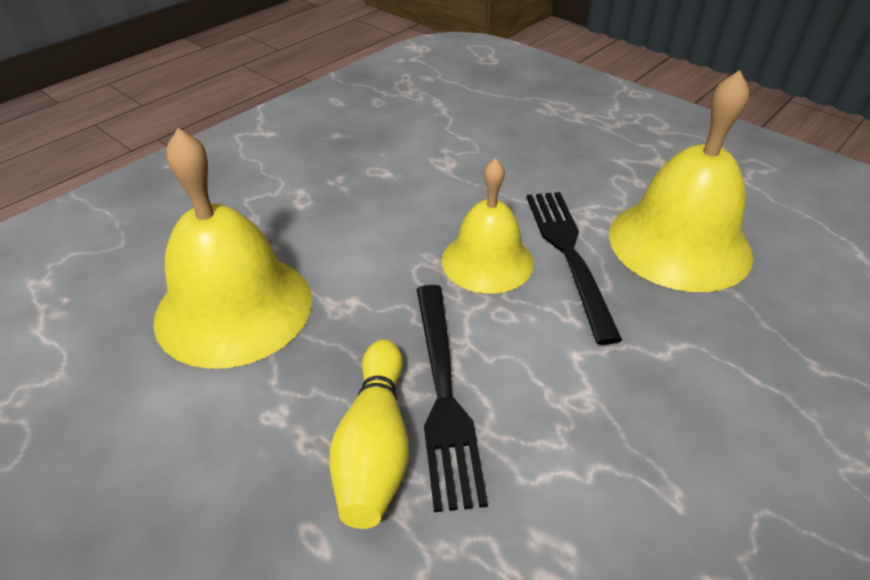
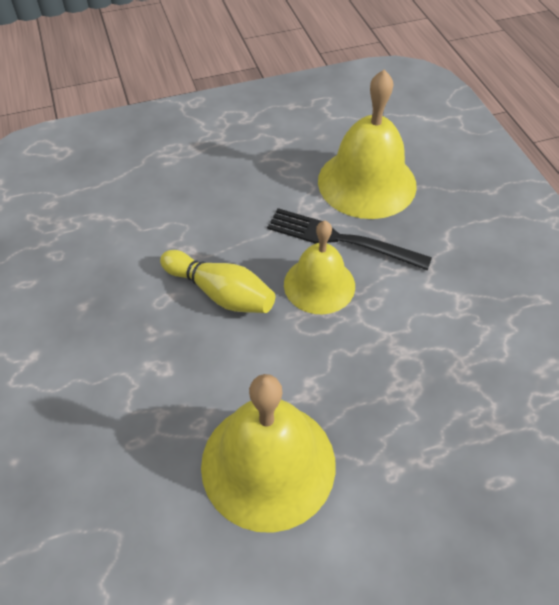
camera: 60 degrees left, 10 degrees up
(375, 446) = (447, 422): yellow bowling pin -> yellow bowling pin (220, 293)
(443, 394) = (424, 367): black fork -> none

